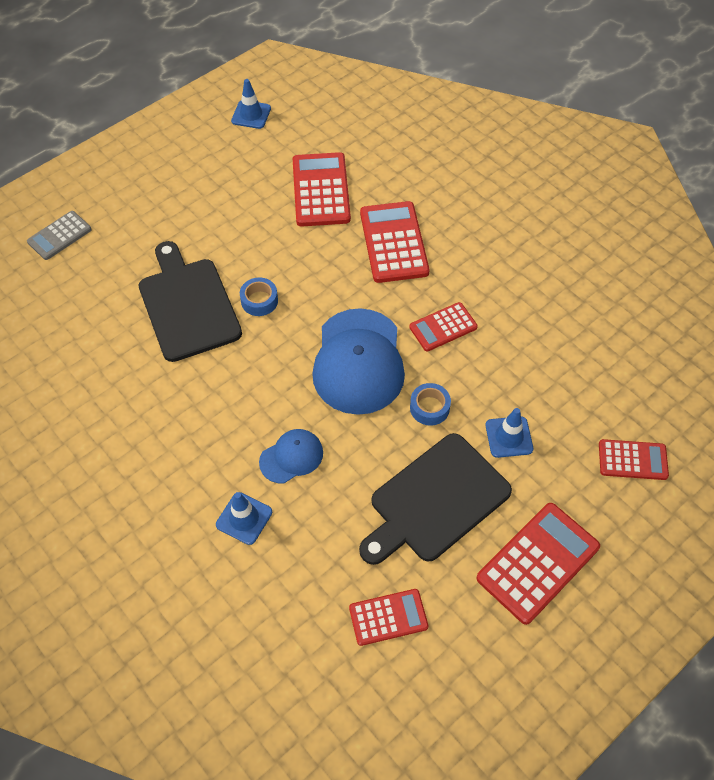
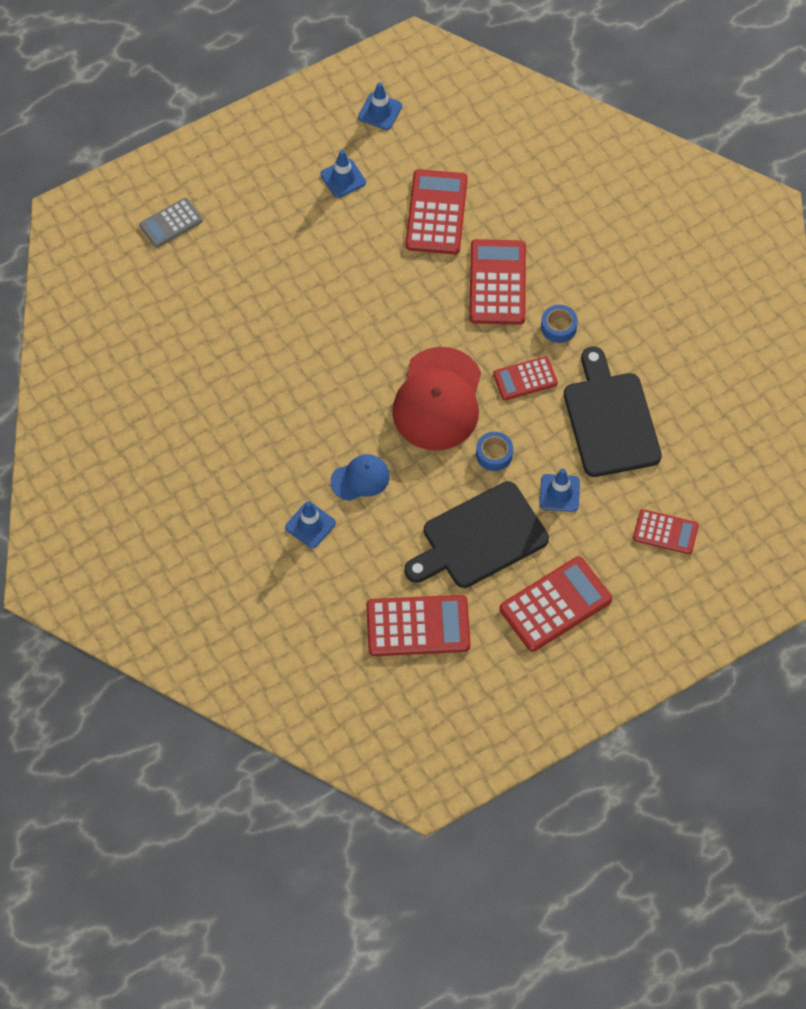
camera: 10 degrees right, 5 degrees up
(187, 305) = (286, 317): black cutting board -> black cutting board (610, 419)
(225, 173) = (343, 178): none -> blue traffic cone
(259, 301) = (355, 323): blue tape -> blue tape (558, 327)
(358, 361) = (438, 399): blue cap -> red cap
(388, 617) = (418, 626): red calculator -> red calculator, size x1.65

